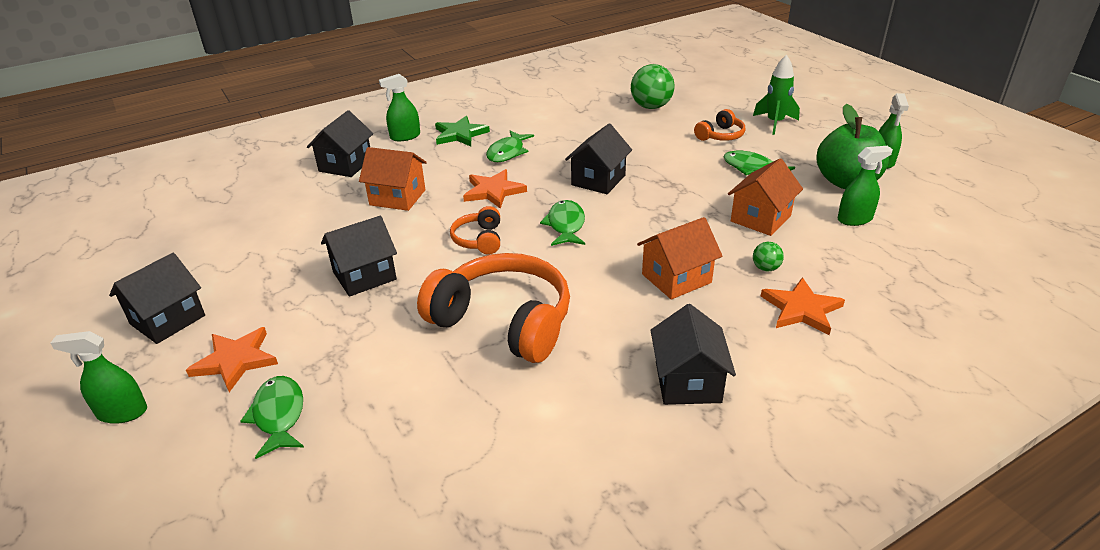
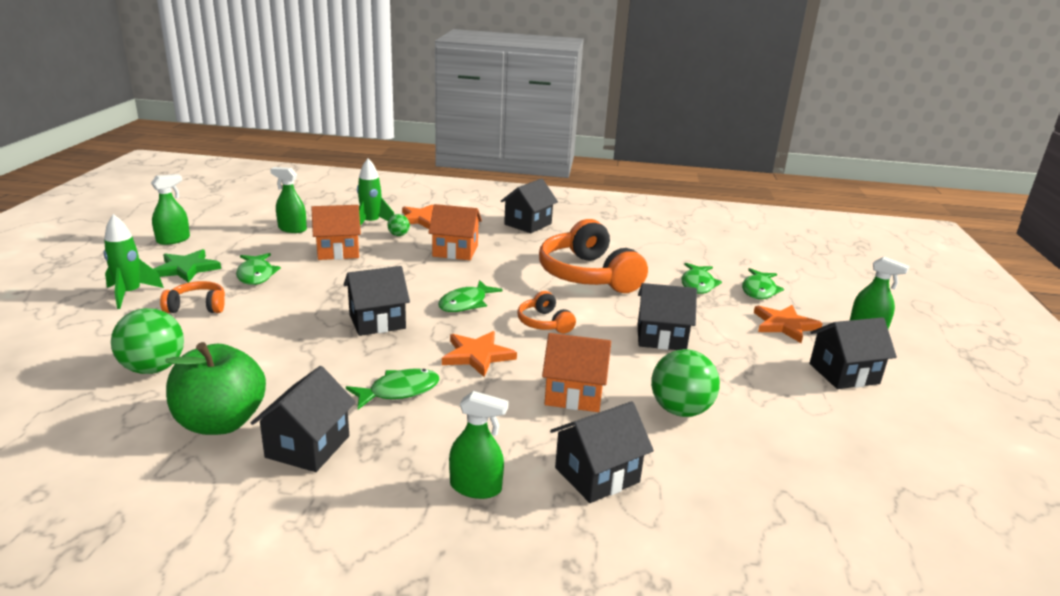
camera: 145 degrees left, 10 degrees down
(313, 220) = (680, 410): none -> green ball
(366, 380) = (697, 284): none -> green fish
(397, 197) = (574, 394): orange house -> orange house turned 45 degrees counterclockwise
(460, 134) = (406, 449): green star -> green star (186, 268)
(479, 240) = (544, 323): orange headphones -> orange headphones turned 120 degrees clockwise
(508, 117) = (308, 446): none -> black house
(823, 268) = (371, 224): none -> green rocket
(846, 182) = (233, 242): green apple -> green apple (221, 422)

